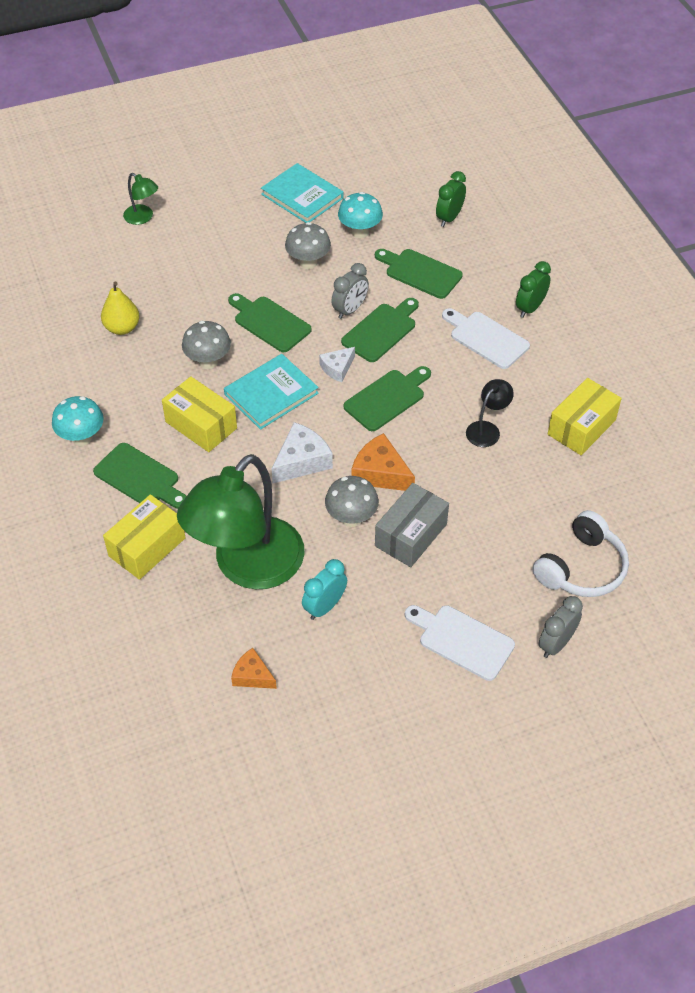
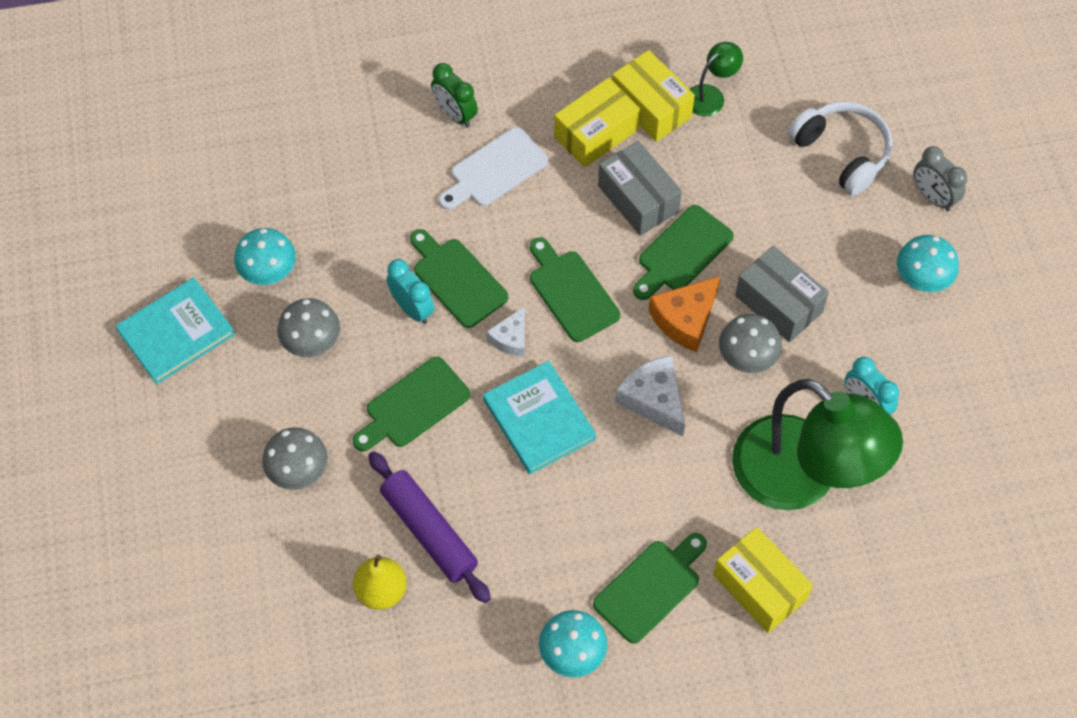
camera: 80 degrees left, 10 degrees up
(143, 218) = (161, 547): green lamp -> green lamp (711, 95)
(170, 346) = (429, 531): none -> purple rolling pin
(201, 425) = (576, 507): yellow box -> yellow box (596, 133)
(208, 362) = (468, 487): grey mushroom -> grey mushroom (299, 473)
(252, 676) = (948, 491): orange cheese -> none
(337, 368) = (511, 338): white cheese -> white cheese turned 60 degrees clockwise
(350, 310) = (412, 308): grey clock -> turquoise clock
(420, 272) = (364, 218): green cutting board -> green cutting board (682, 252)
(449, 218) = (271, 167): green clock -> none
(462, 640) = (921, 281): white cutting board -> turquoise mushroom
(487, 429) = (638, 199): black lamp -> grey box

